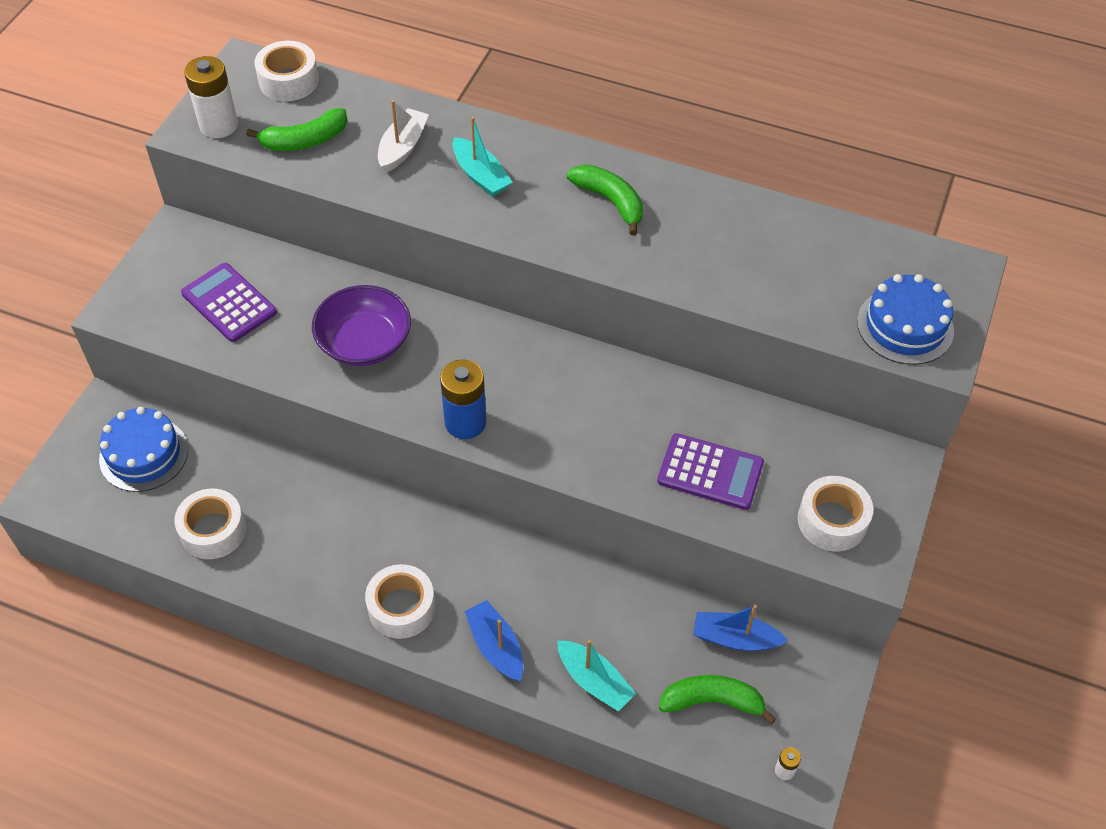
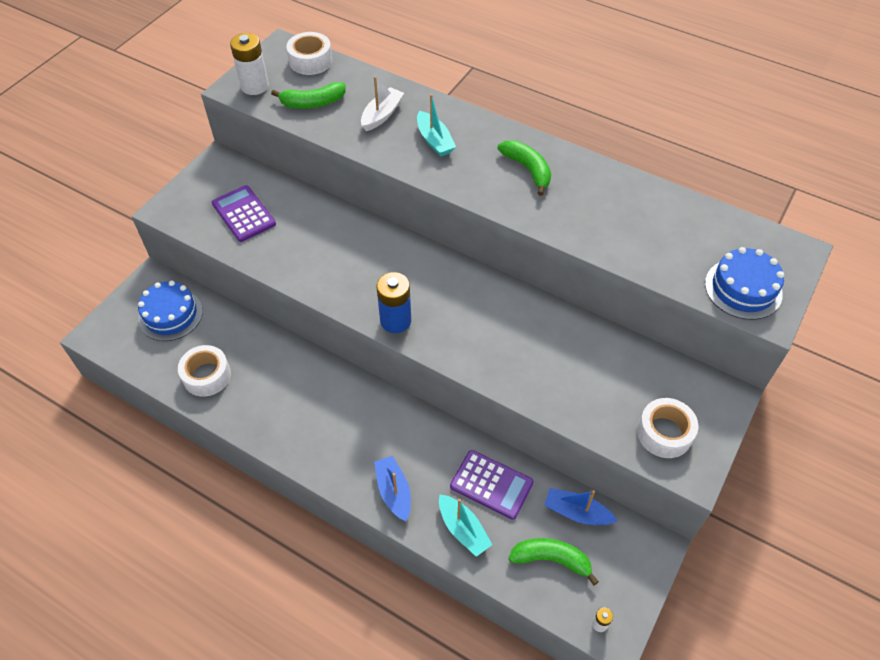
camera: 10 degrees right, 0 degrees up
(364, 342) = (334, 253): purple bowl -> none
(401, 607) = (330, 452): white tape -> none
(710, 472) = (574, 382): purple calculator -> purple calculator (491, 485)

